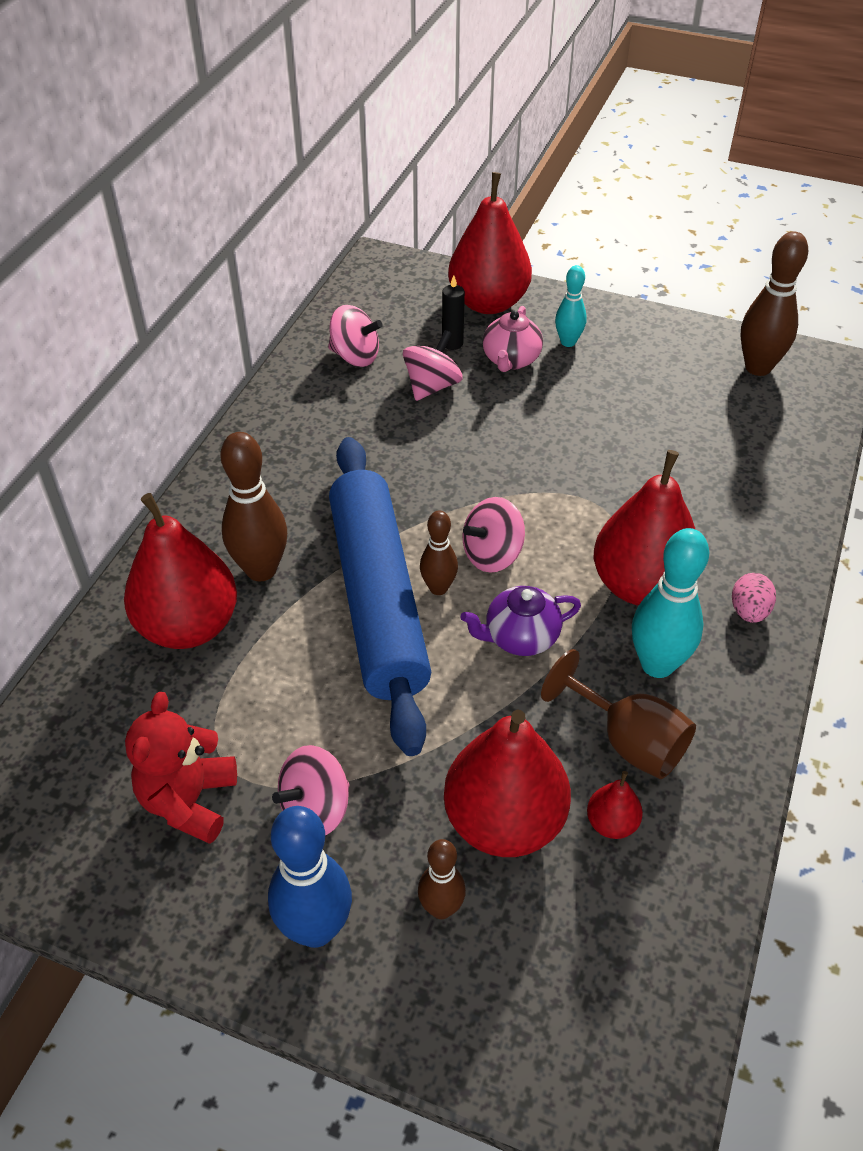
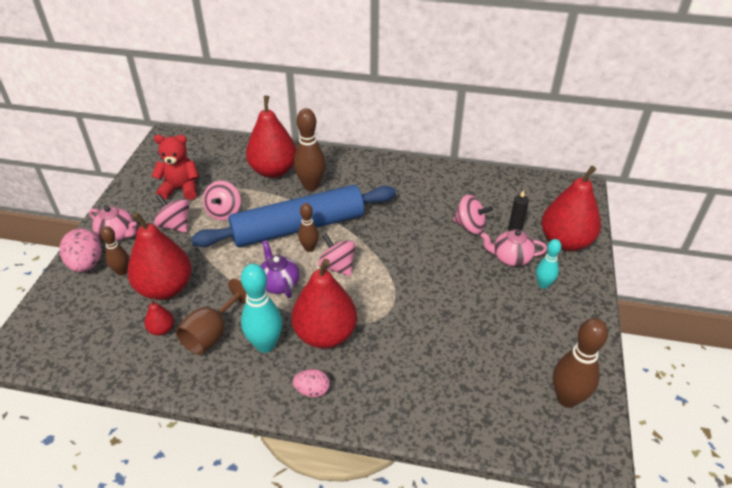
camera: 80 degrees right, 5 degrees down
(315, 928) = (117, 234): blue bowling pin -> pink teapot
(355, 356) = (483, 192): pink spinning top -> pink spinning top (224, 212)
(402, 988) = (86, 264): none -> pink egg

